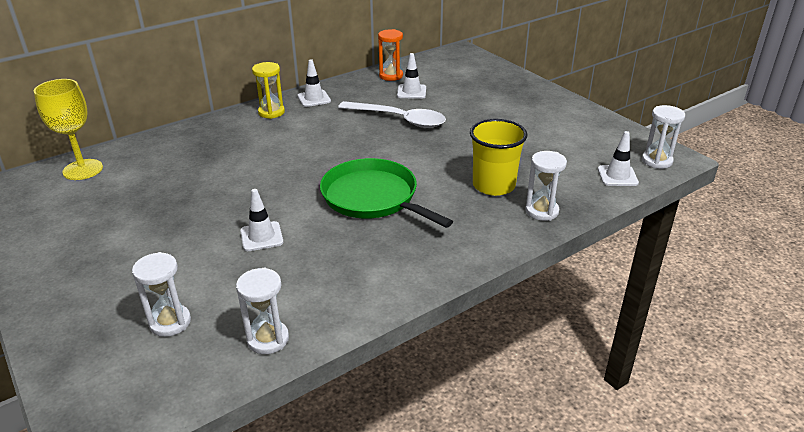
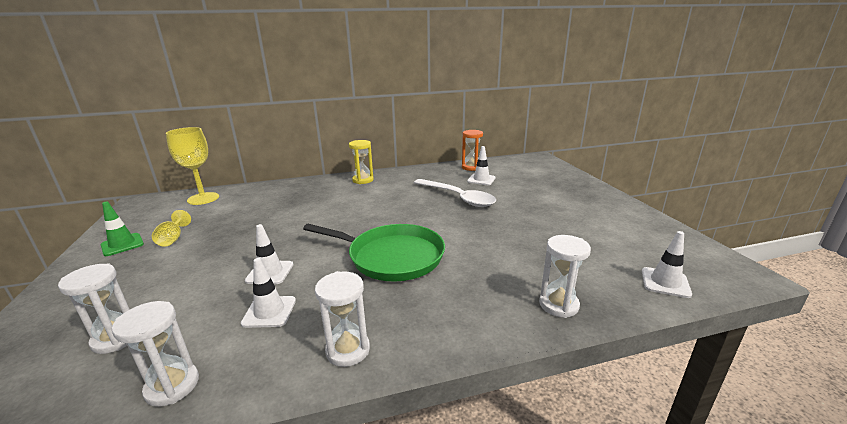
camera: 20 degrees right, 10 degrees down
(49, 242) = (122, 244): none -> green traffic cone
(106, 224) = (173, 239): none -> yellow goblet
(314, 99) = (401, 175): white traffic cone -> white traffic cone (269, 312)
(373, 197) = (391, 257): green pan -> green pan turned 135 degrees clockwise
(493, 185) = (516, 267): yellow cup -> none
(657, 161) = (720, 274): white hourglass -> white hourglass (348, 350)

